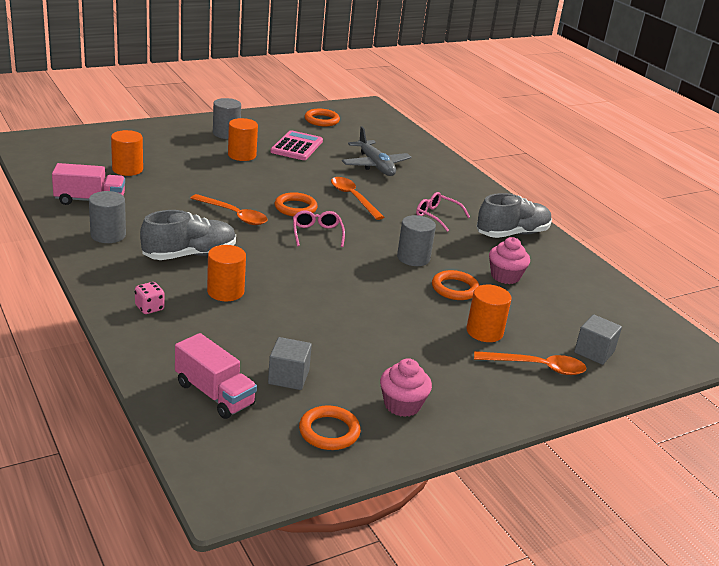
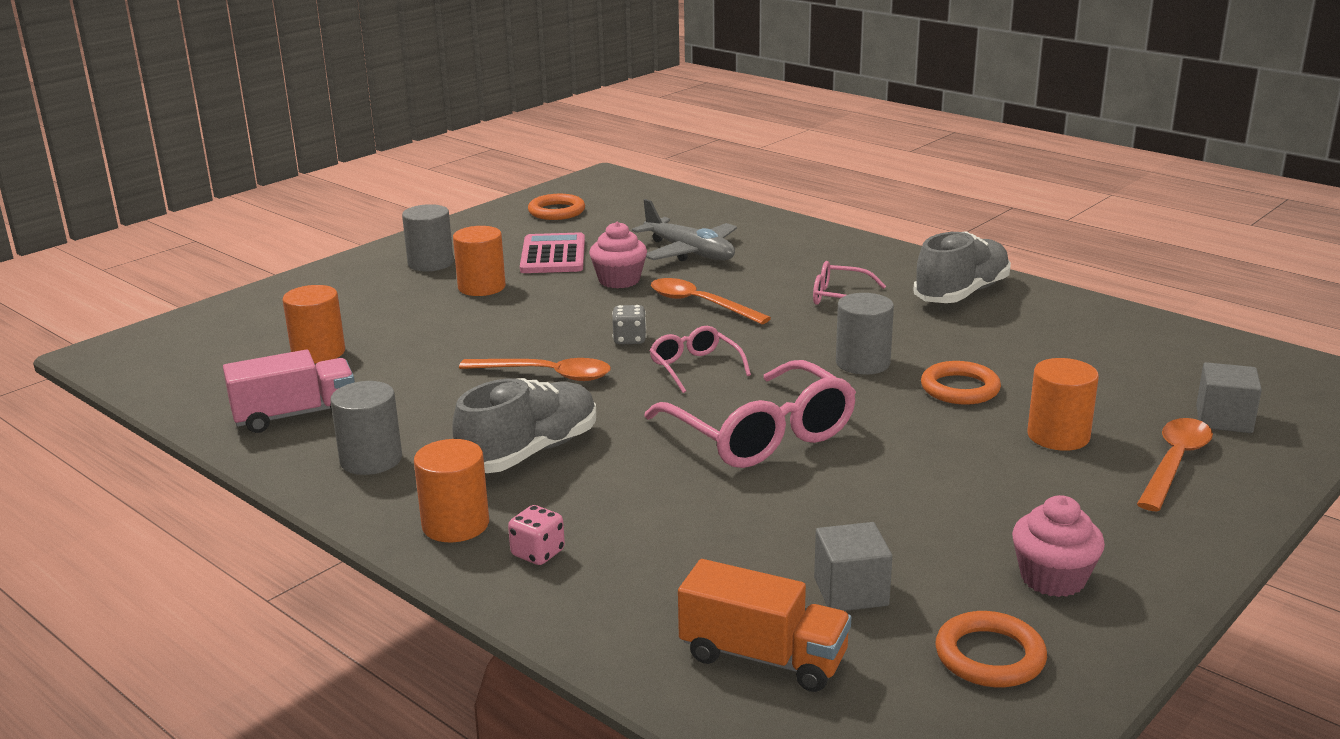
camera: 15 degrees left, 5 degrees down
(214, 394) = (763, 657): pink truck -> orange truck
(225, 292) = (636, 491): orange cylinder -> orange cylinder (455, 524)
(295, 208) = (629, 339): orange ring -> grey dice
(318, 281) = (761, 435): none -> pink glasses
(505, 276) = (1009, 352): pink cupcake -> pink cupcake (619, 280)
(537, 367) = (1174, 463): orange spoon -> orange spoon turned 45 degrees counterclockwise

